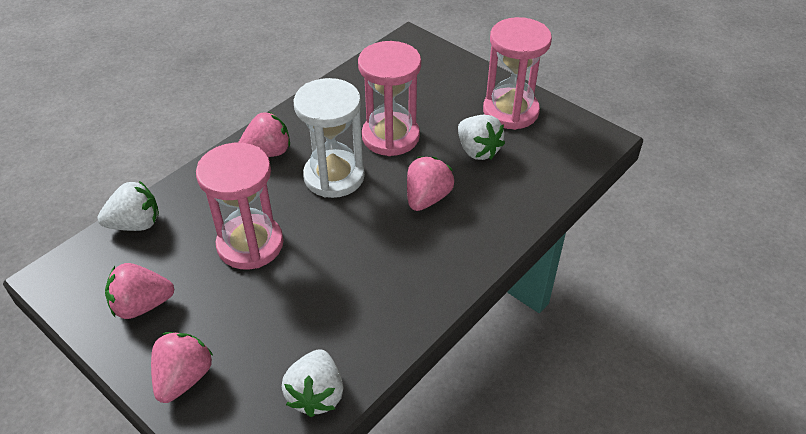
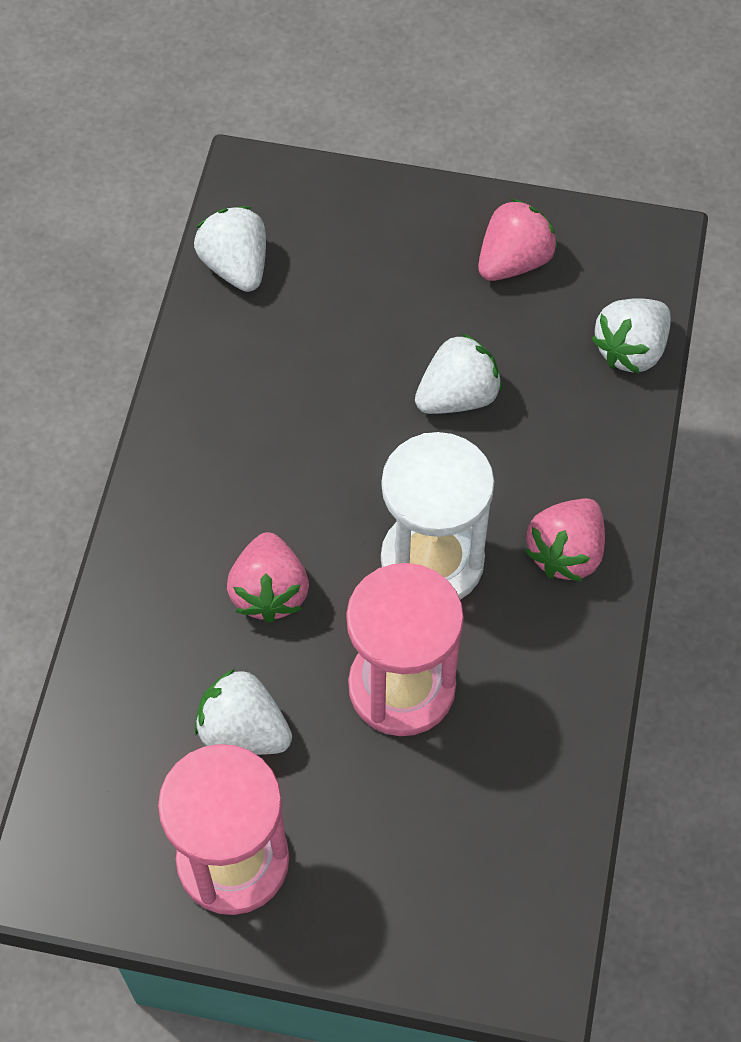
camera: 150 degrees right, 15 degrees up
(184, 378) = (391, 215): pink strawberry -> none
(250, 244) = (457, 396): pink hourglass -> white strawberry

